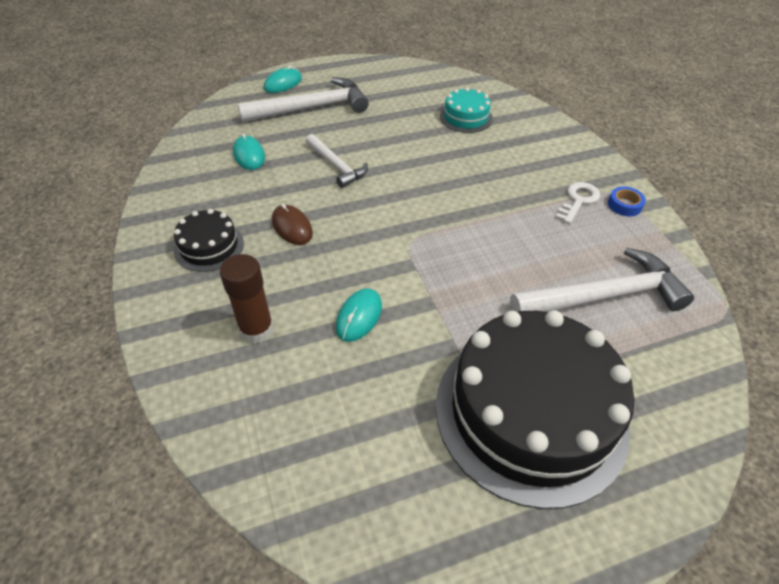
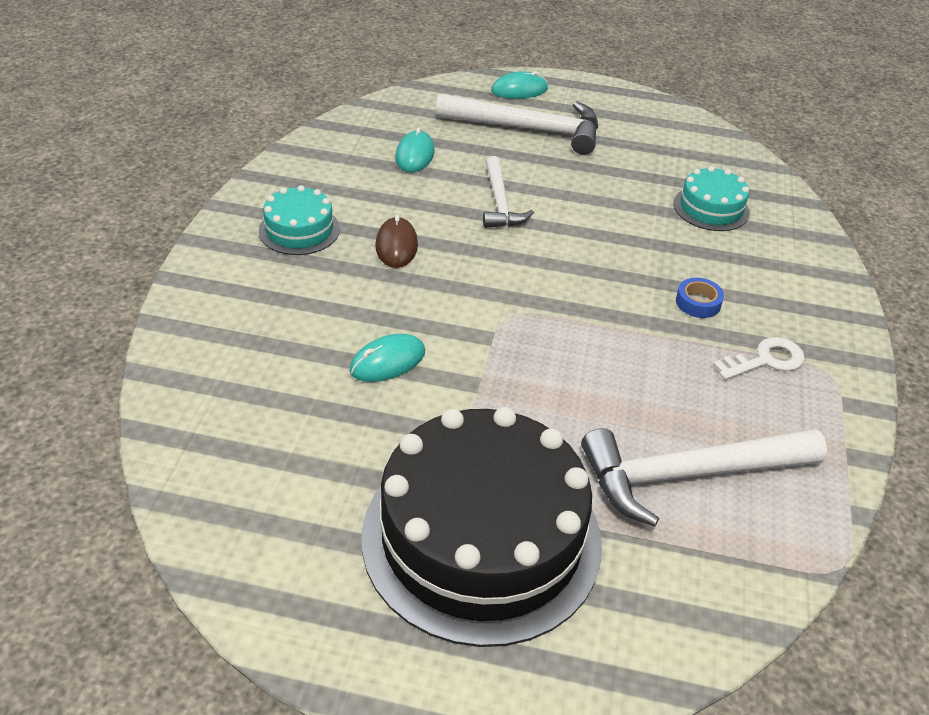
camera: 30 degrees right, 5 degrees down
(209, 246) = (299, 230): black cake -> turquoise cake
(256, 329) = (279, 326): brown glue stick -> none
(604, 296) = (688, 474): white hammer -> white hammer turned 150 degrees clockwise
(624, 205) = (826, 392): blue tape -> blue tape (698, 303)

